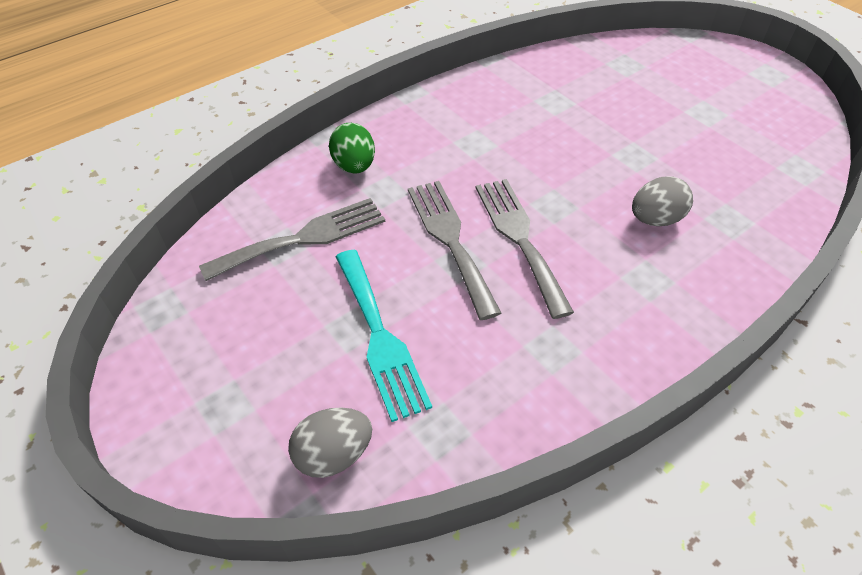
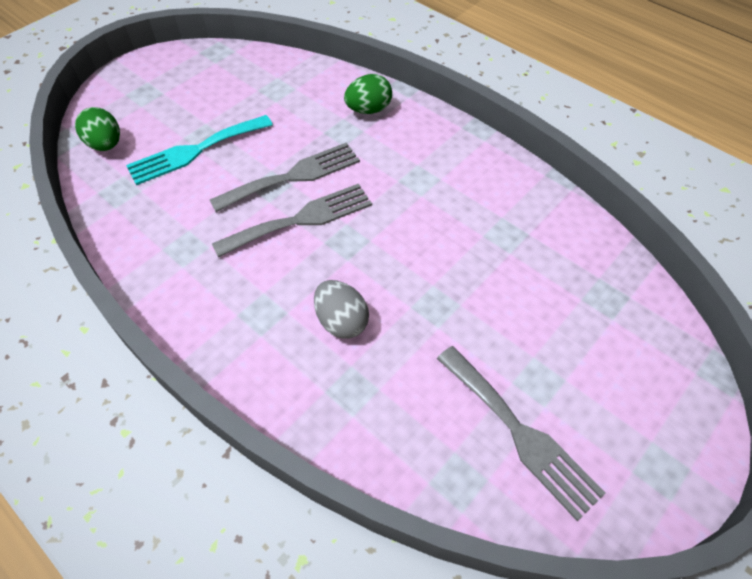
camera: 80 degrees right, 5 degrees up
(303, 238) = (284, 98): grey fork -> grey fork (519, 433)
(333, 454) = (106, 145): grey egg -> green egg

